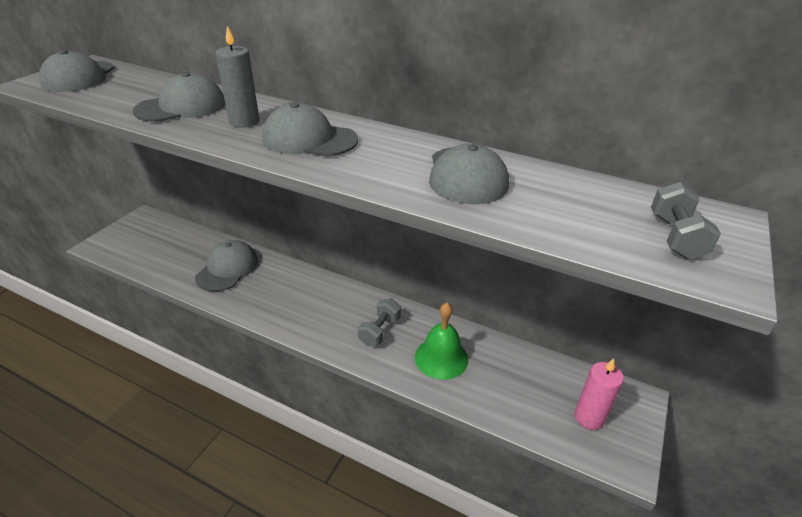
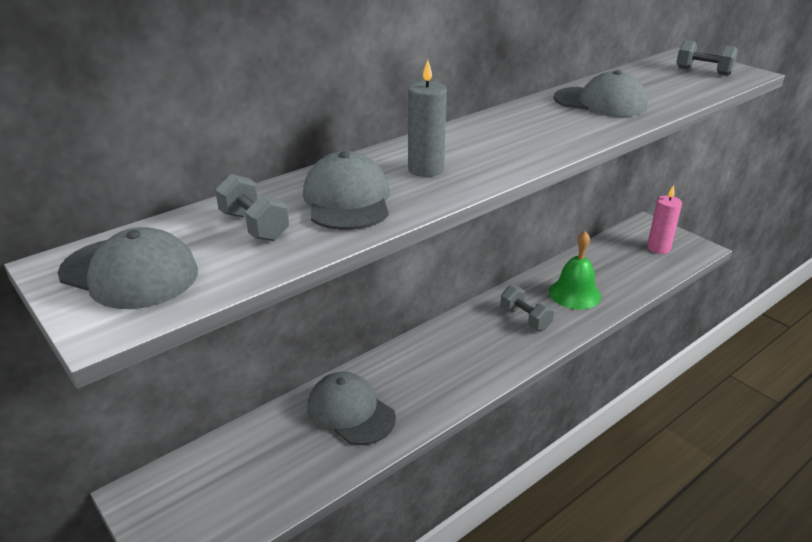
camera: 65 degrees left, 5 degrees down
(137, 91) = (254, 226): none -> grey dumbbell
(309, 139) = (495, 145): grey cap -> none

